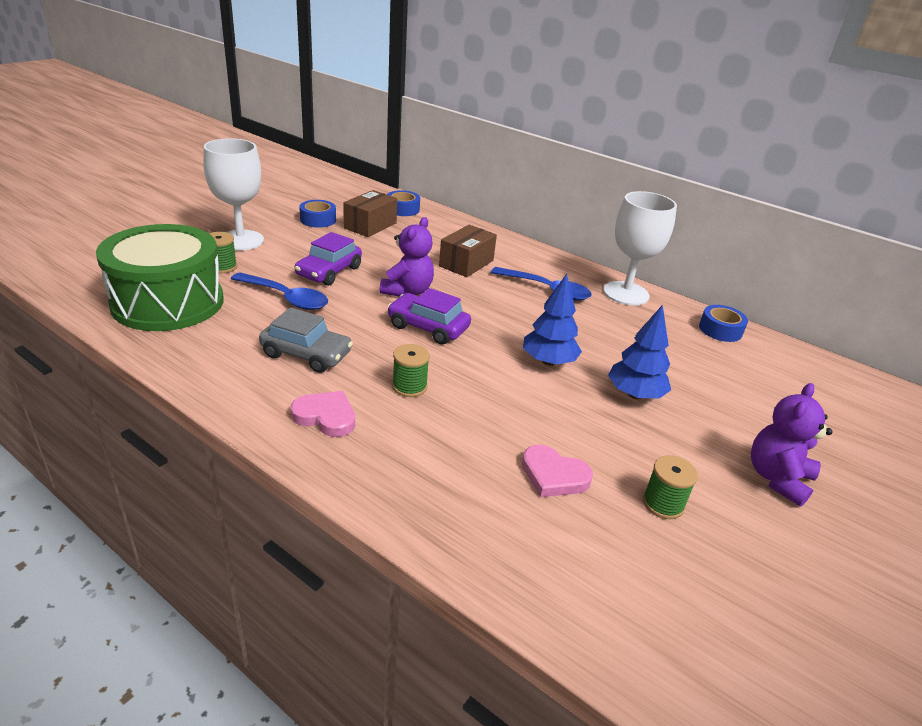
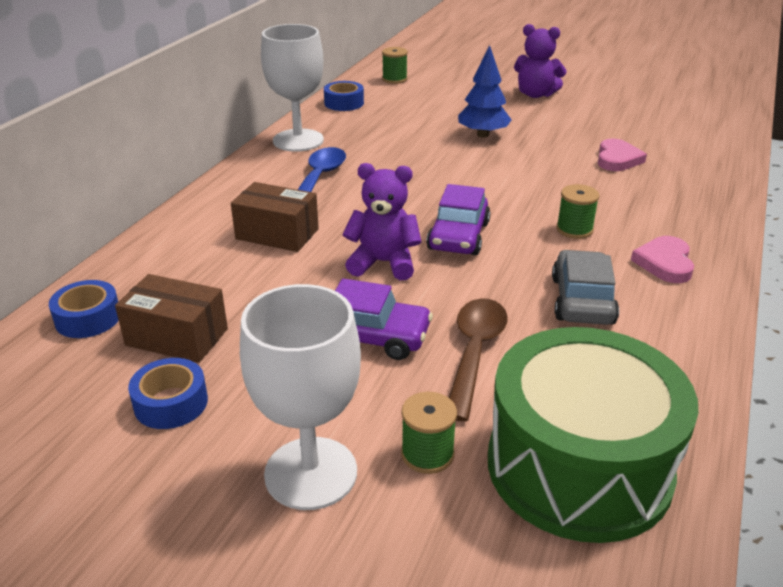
camera: 100 degrees left, 0 degrees up
(286, 298) = (474, 353): blue spoon -> brown spoon
(548, 361) = (466, 170): blue tree -> none
(663, 504) = (602, 125): green spool -> green spool (394, 79)

